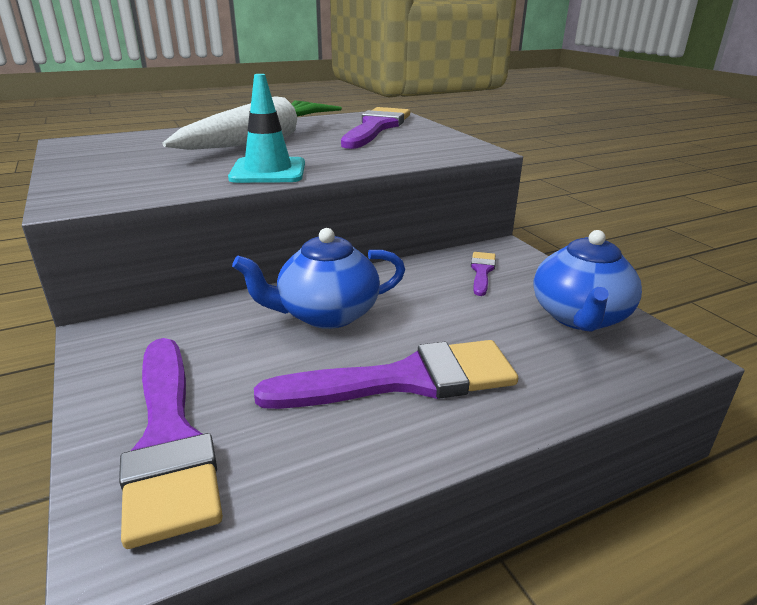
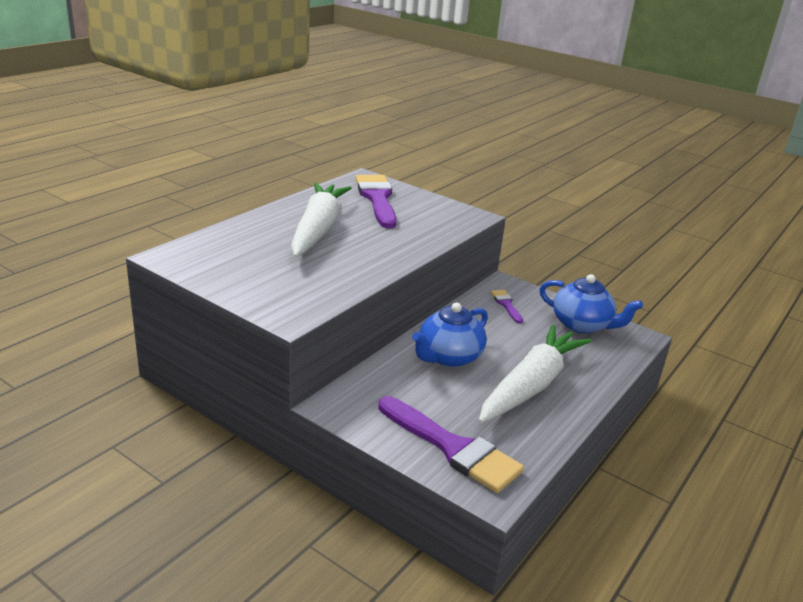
camera: 30 degrees left, 0 degrees up
(268, 171) = (371, 263): turquoise traffic cone -> none
(405, 380) = (531, 385): purple brush -> white carrot
(579, 317) = (582, 325): blue teapot -> blue teapot turned 45 degrees counterclockwise

